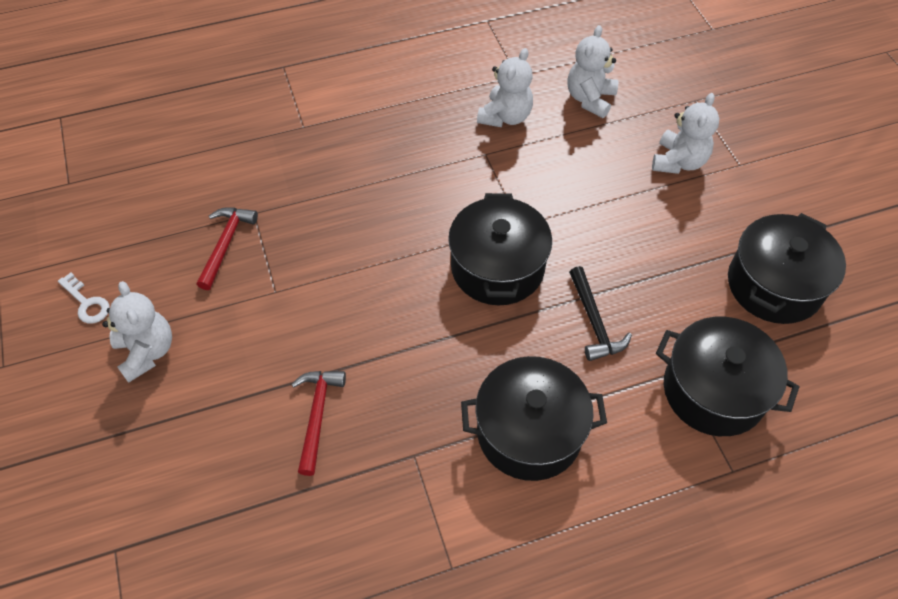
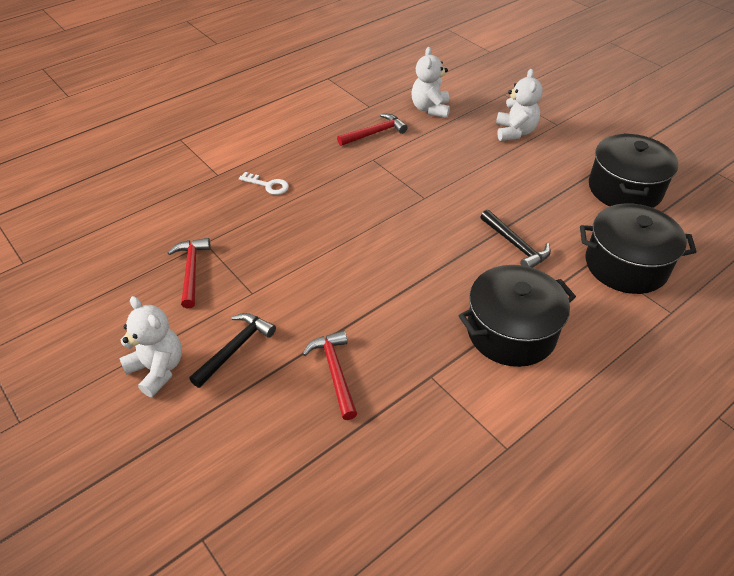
camera: 20 degrees left, 10 degrees down
(87, 303) = (82, 348): white key -> white key (268, 185)
(230, 353) = (235, 348): none -> black hammer
(497, 267) = (423, 229): black pot -> none
(505, 117) = (374, 133): white teddy bear -> red hammer

